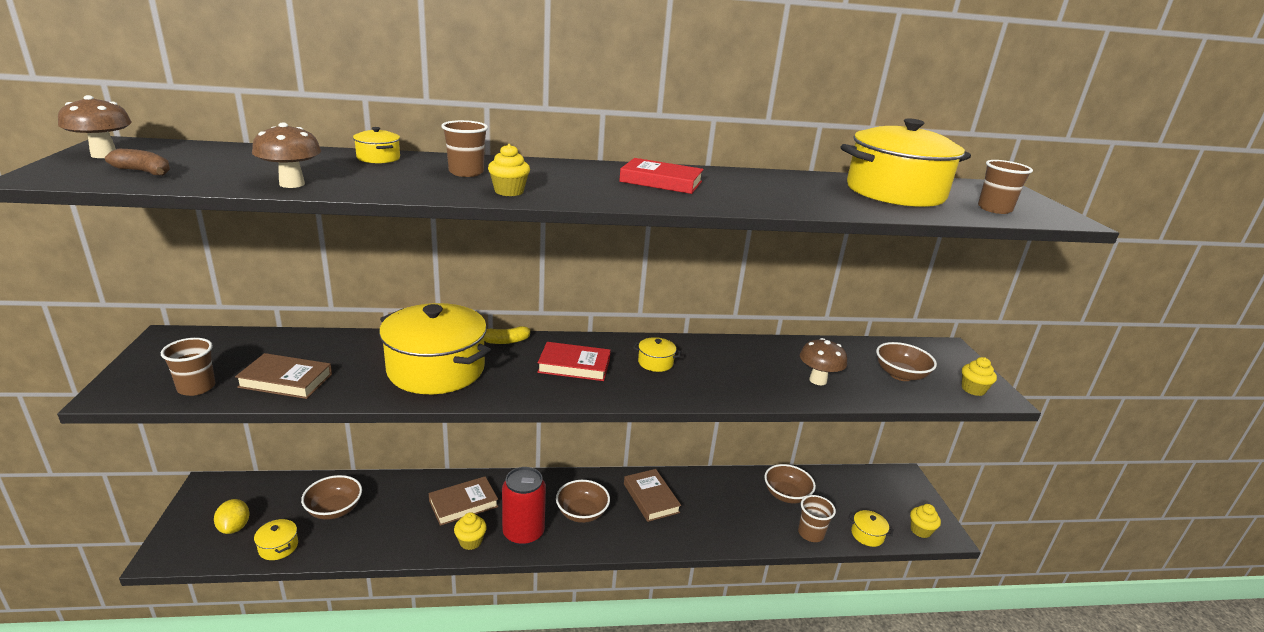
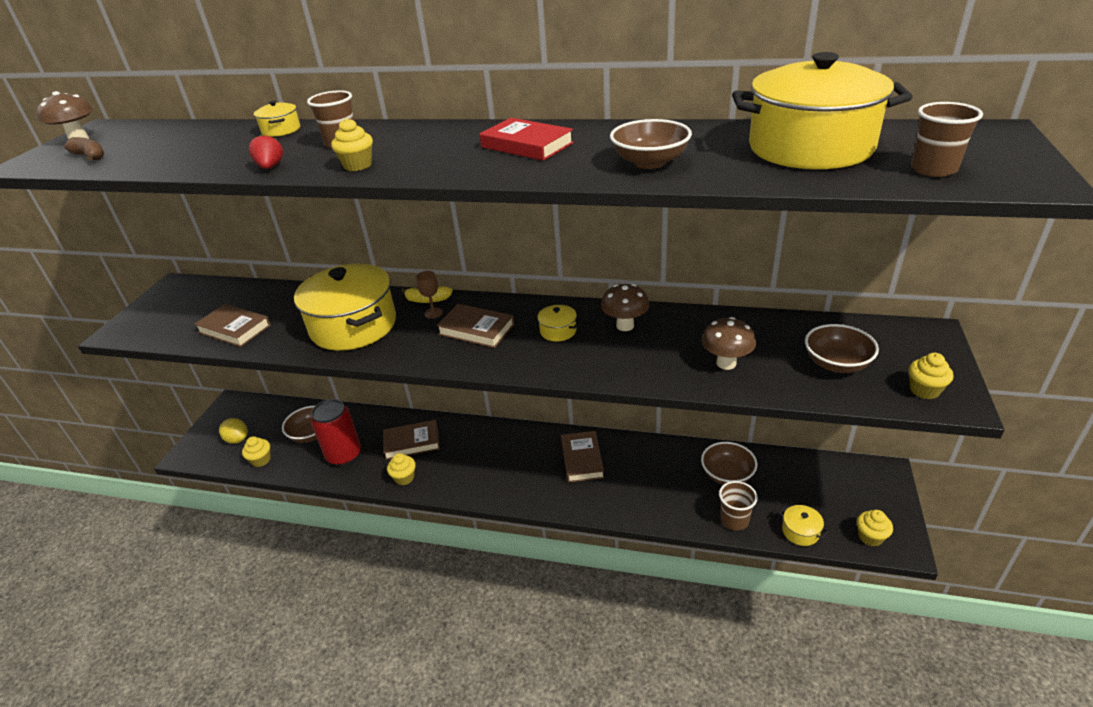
camera: 25 degrees right, 10 degrees up
(196, 387) = (171, 331): brown cup -> none
(234, 527) = (237, 439): yellow lemon -> yellow lemon turned 60 degrees counterclockwise
(278, 547) = (261, 460): yellow pot -> yellow cupcake
(292, 184) = (183, 164): brown mushroom -> brown mushroom (625, 326)
(408, 190) = (270, 167): none -> red strawberry
(518, 353) = (433, 313): none -> brown goblet
(523, 533) = (451, 476): red can -> red can (344, 455)
(574, 366) = (476, 329): red book -> brown book
(582, 513) = (510, 465): brown bowl -> brown bowl (649, 162)

